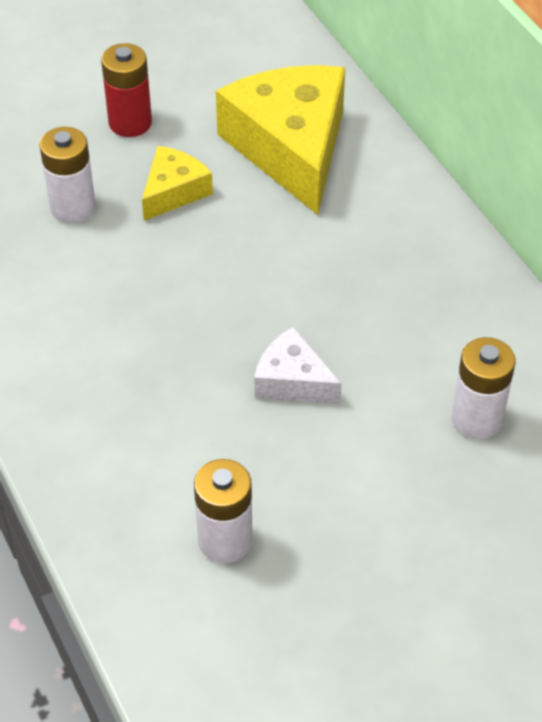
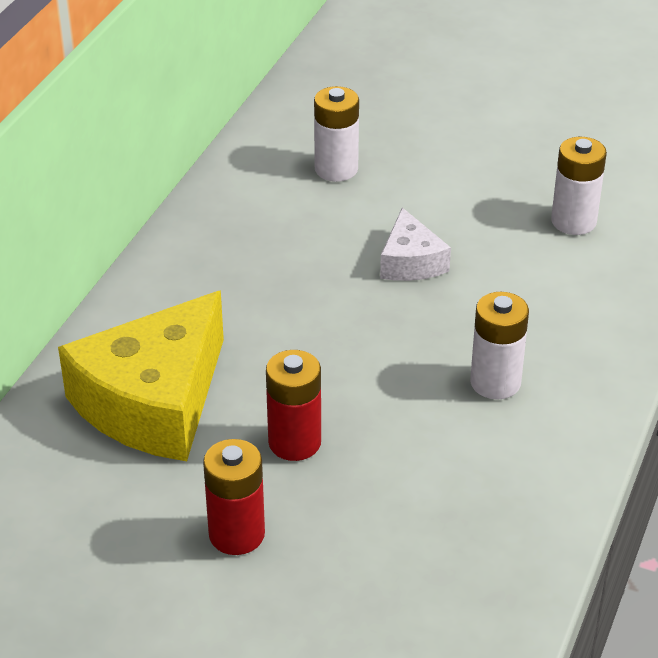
camera: 130 degrees left, 10 degrees down
(73, 207) = (391, 496): white battery -> white battery (495, 382)
(174, 191) = (294, 442): yellow cheese -> red battery

